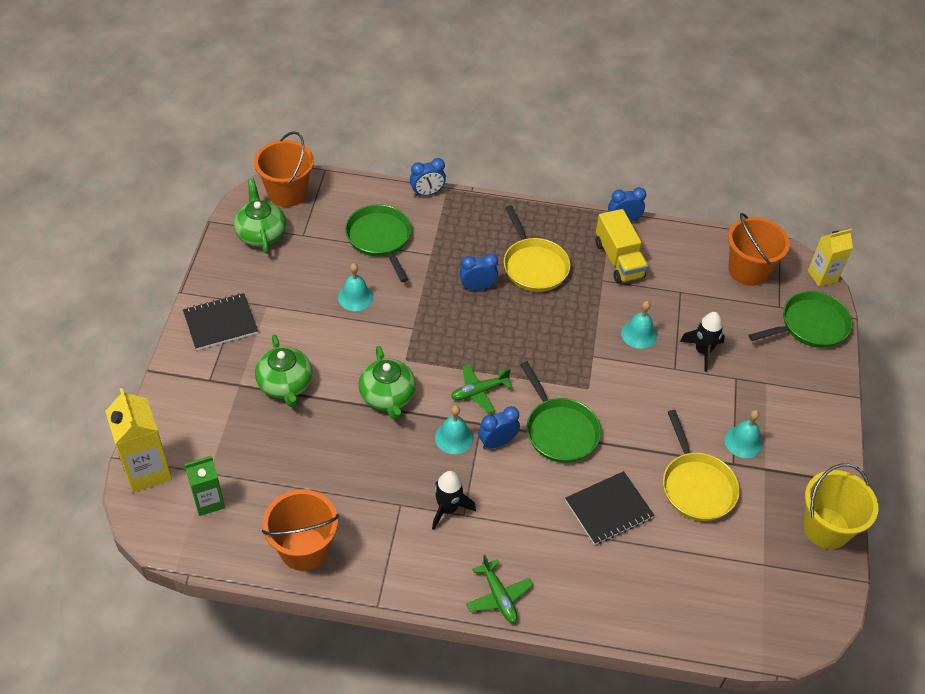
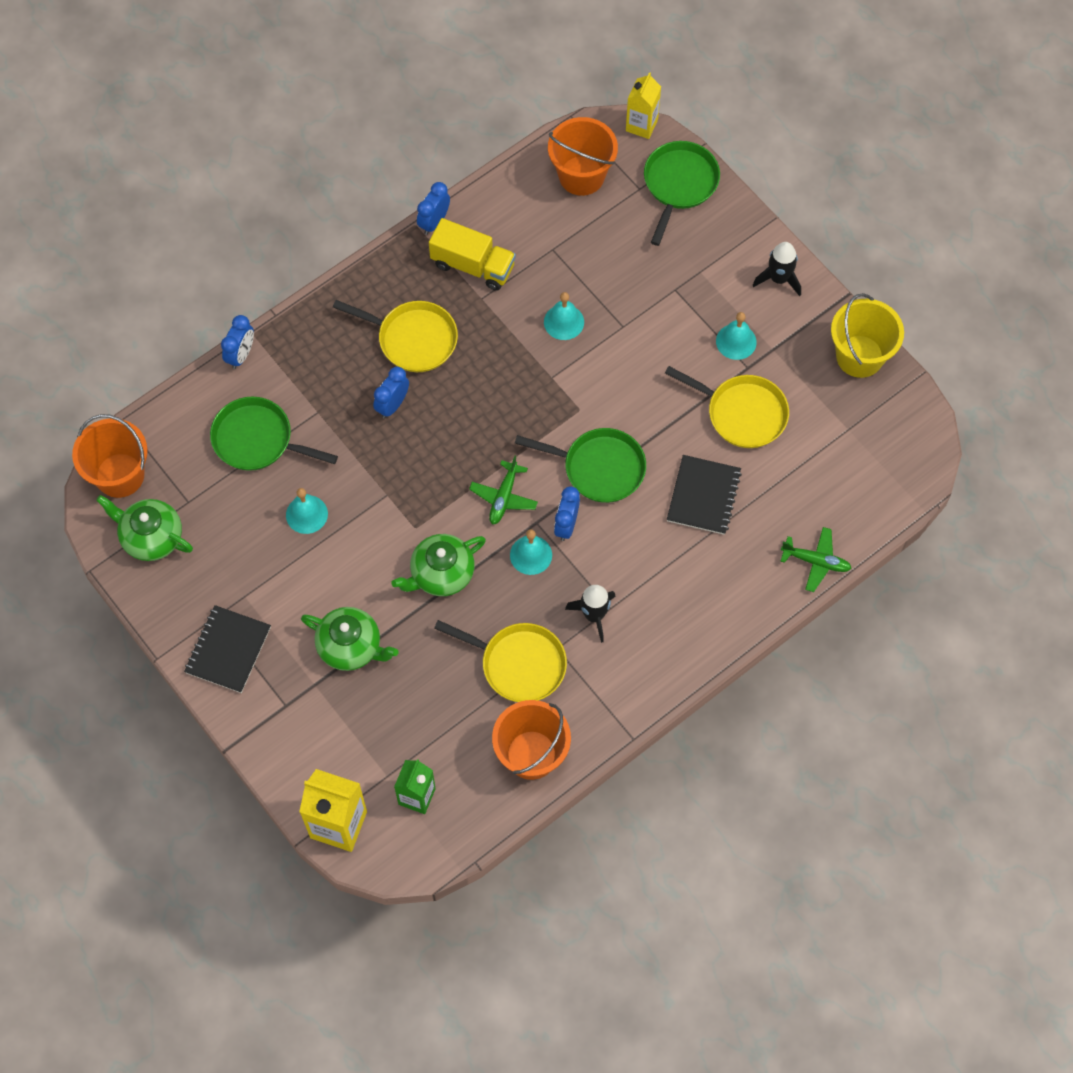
camera: 45 degrees left, 15 degrees up
(365, 490) = (518, 664): none -> yellow pan
(387, 397) = (441, 574): green teapot -> green teapot turned 120 degrees clockwise
(498, 596) = (705, 642): green plane -> green plane (816, 561)
(702, 351) = (626, 289): black rocket -> black rocket (779, 278)

